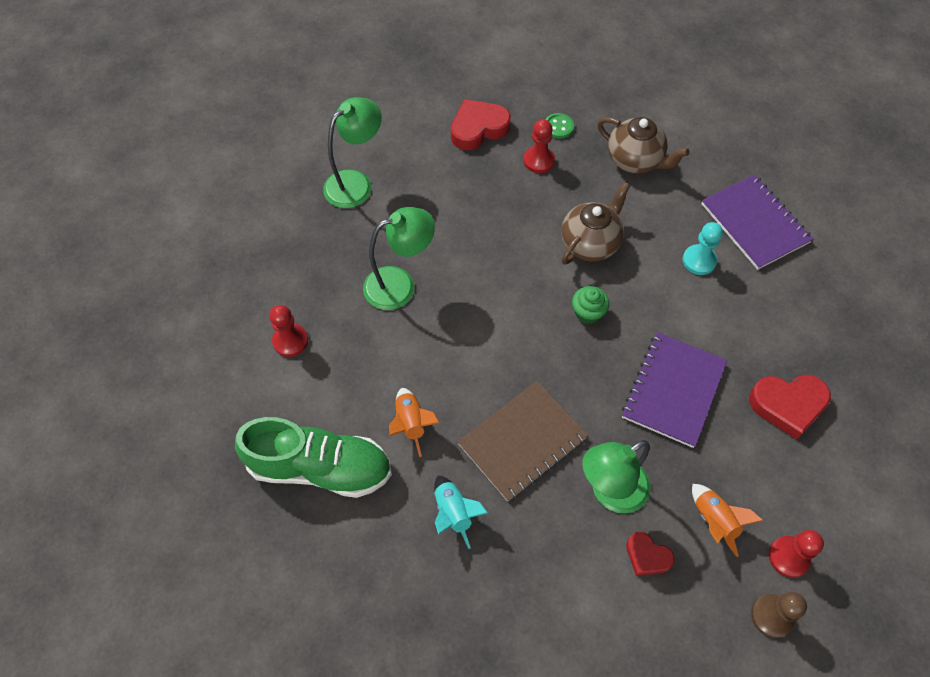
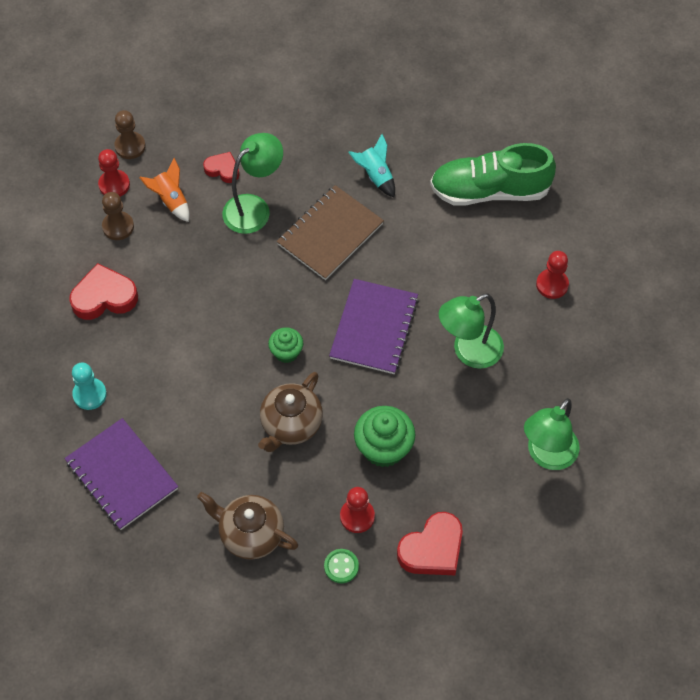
camera: 170 degrees right, 0 degrees up
(411, 423) = (425, 234): orange rocket -> none
(504, 210) = (383, 448): none -> green cupcake
(673, 390) = (204, 294): purple notebook -> purple notebook (374, 328)
(699, 261) = (180, 423): turquoise pawn -> turquoise pawn (89, 394)
(778, 494) = (118, 227): none -> brown pawn

